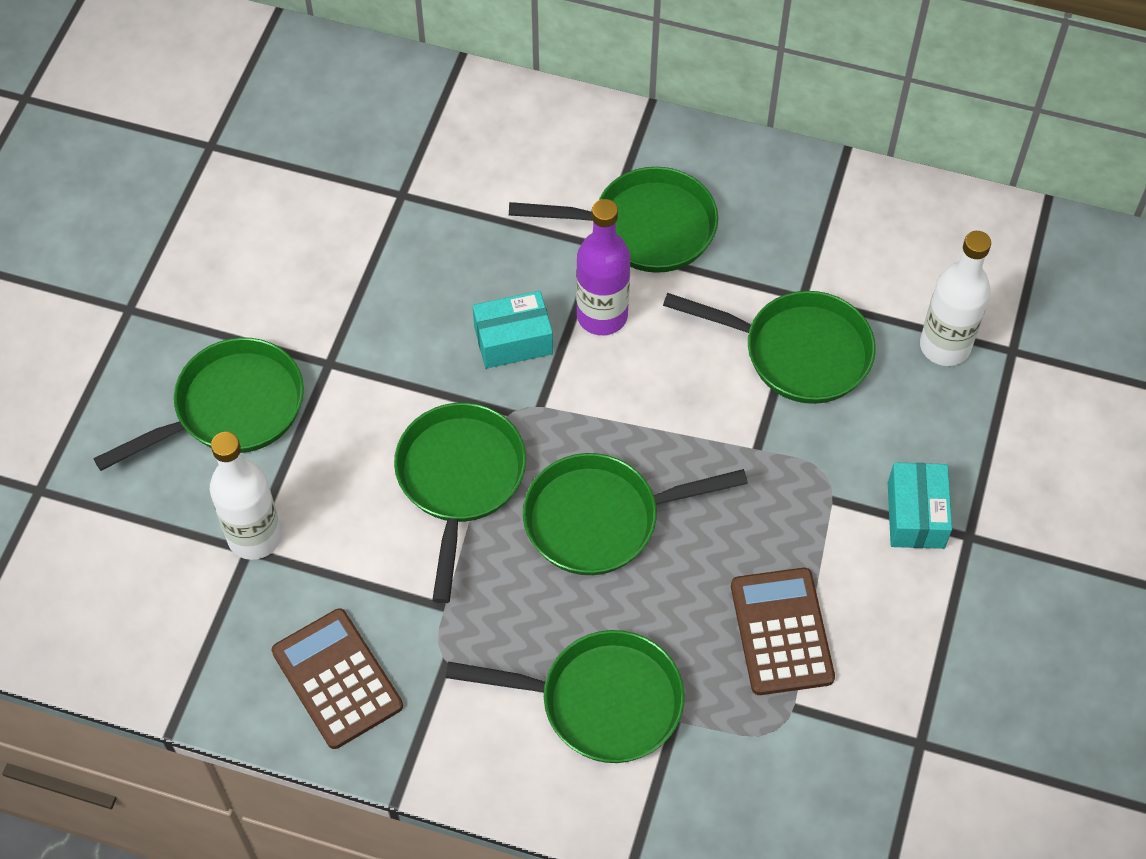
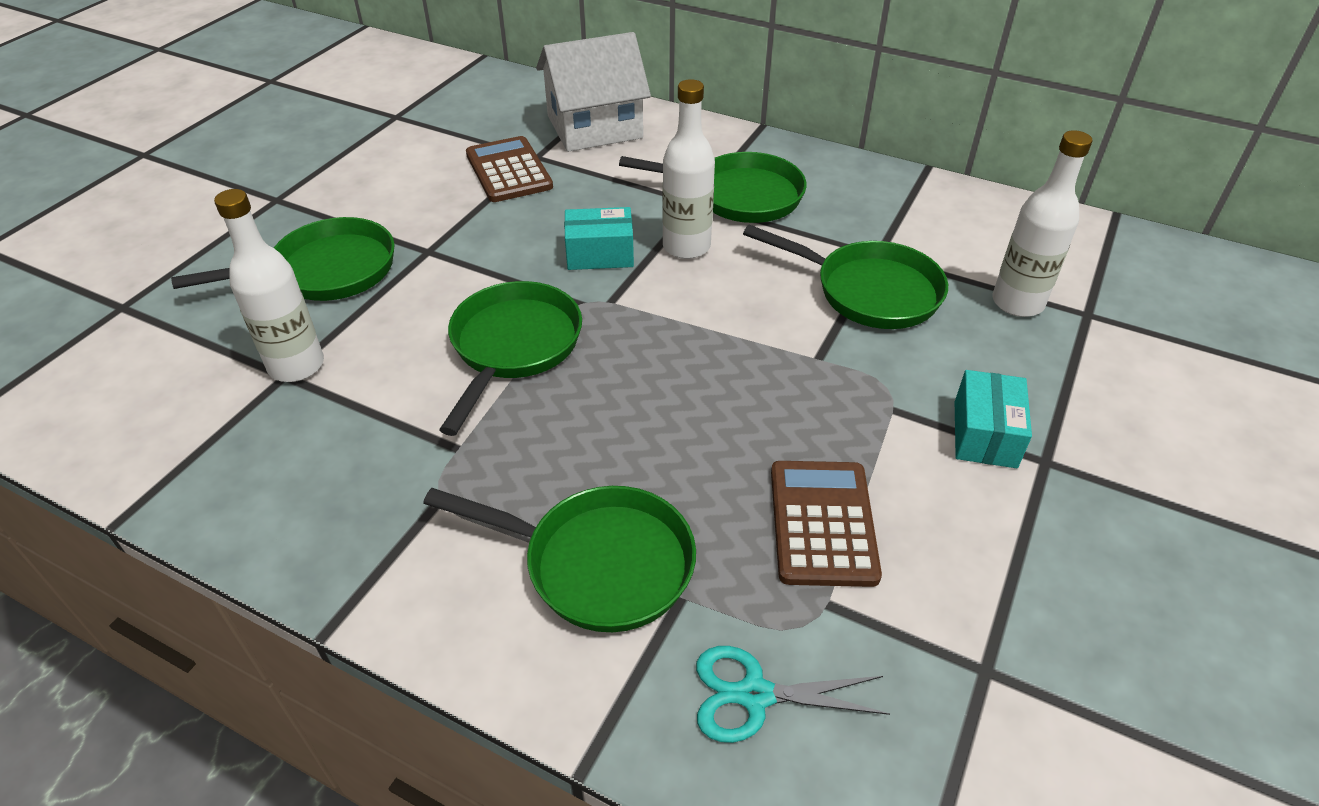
camera: 10 degrees right, 15 degrees down
(337, 679) = (317, 498): brown calculator -> brown calculator (509, 171)
(456, 132) = (594, 127): none -> white house
(600, 519) = (644, 395): green pan -> none
(602, 316) = (686, 247): purple bottle -> white bottle
(747, 793) = (755, 695): none -> turquoise scissors

